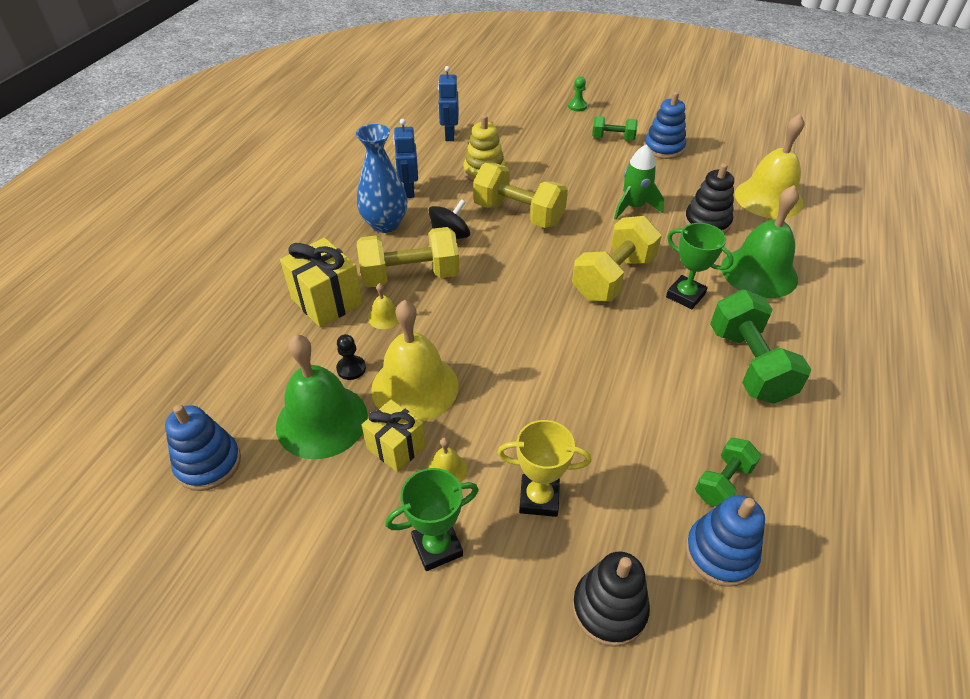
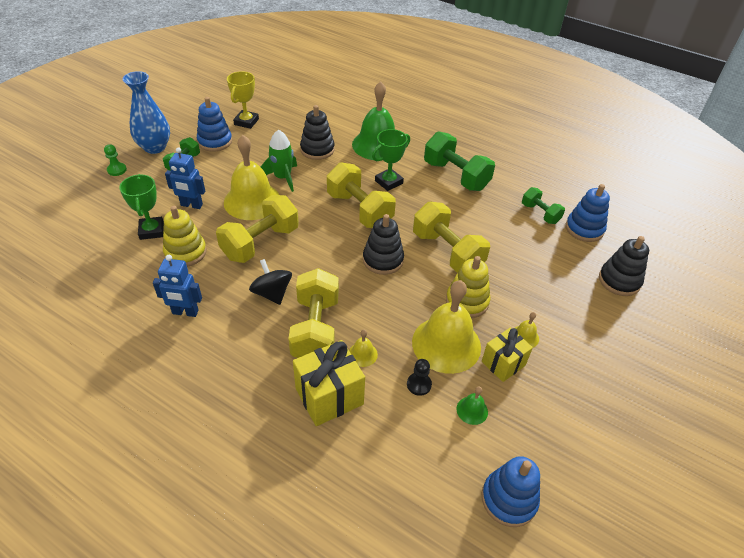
camera: 80 degrees left, 0 degrees up
(322, 420) = (472, 410): green bell -> green bell, size x0.42
(385, 224) = (231, 338): blue vase -> blue vase (155, 147)
(437, 546) = (583, 351): green trophy -> green trophy (151, 231)
(449, 135) = (104, 266): blue robot -> blue robot (191, 205)
(491, 401) = (467, 301): none -> yellow stacking toy
(533, 311) = (383, 260): none -> black stacking toy
(539, 498) = (548, 294): yellow trophy -> yellow trophy (246, 122)
(576, 371) = (447, 252): none -> yellow dumbbell
(749, 365) = (456, 176): green dumbbell -> green dumbbell turned 45 degrees clockwise
(768, 198) = (303, 115): yellow bell -> yellow bell (252, 201)

